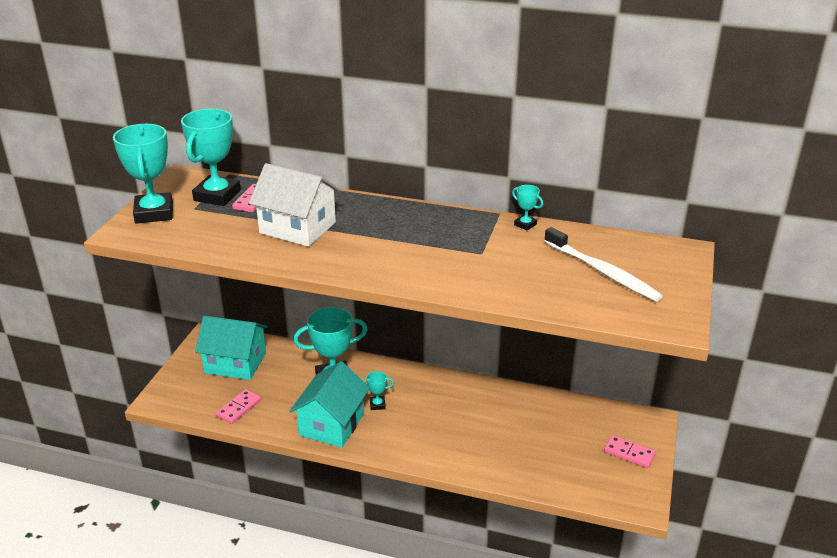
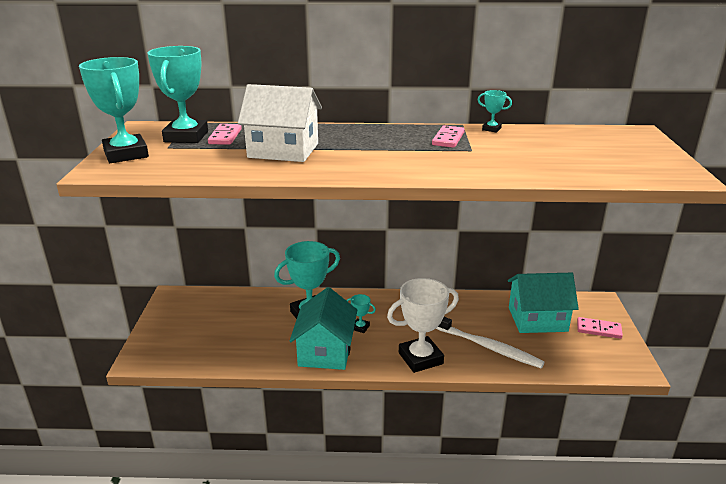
camera: 15 degrees left, 5 degrees down
(235, 363) = (208, 314): turquoise house -> turquoise house (537, 319)
(239, 408) = (227, 352): pink domino -> pink domino (448, 139)
(377, 404) = (360, 327): turquoise trophy -> turquoise trophy turned 45 degrees clockwise
(421, 450) = (420, 358): none -> white trophy
(603, 272) = (588, 151): white toothbrush -> white toothbrush (488, 347)

